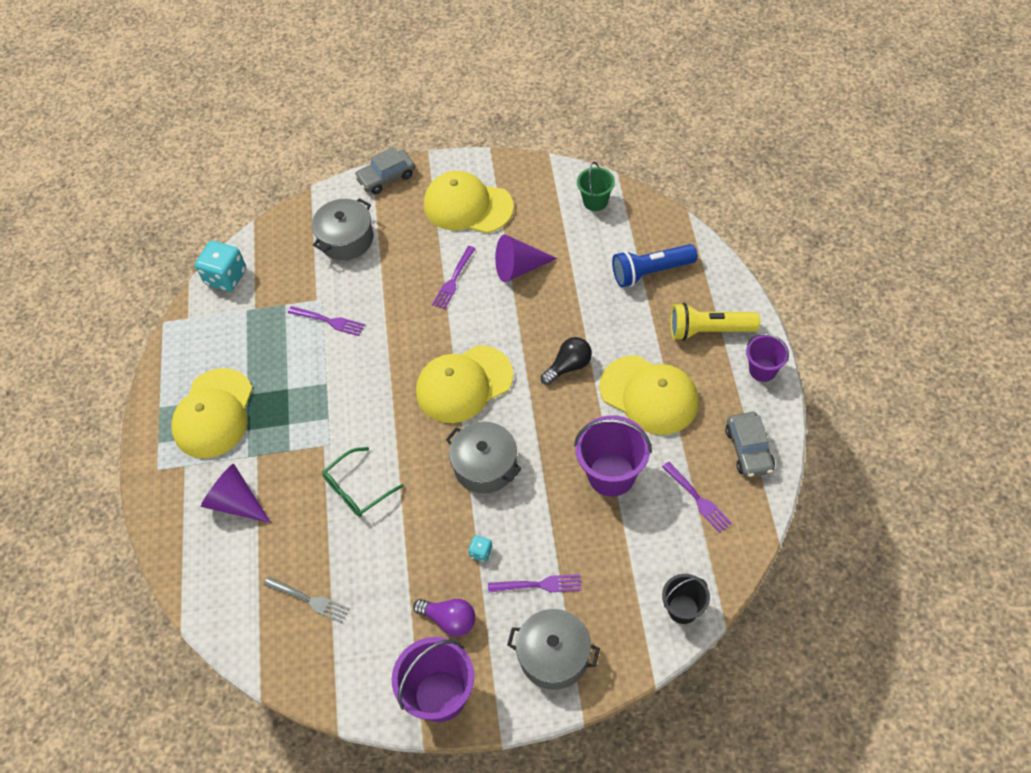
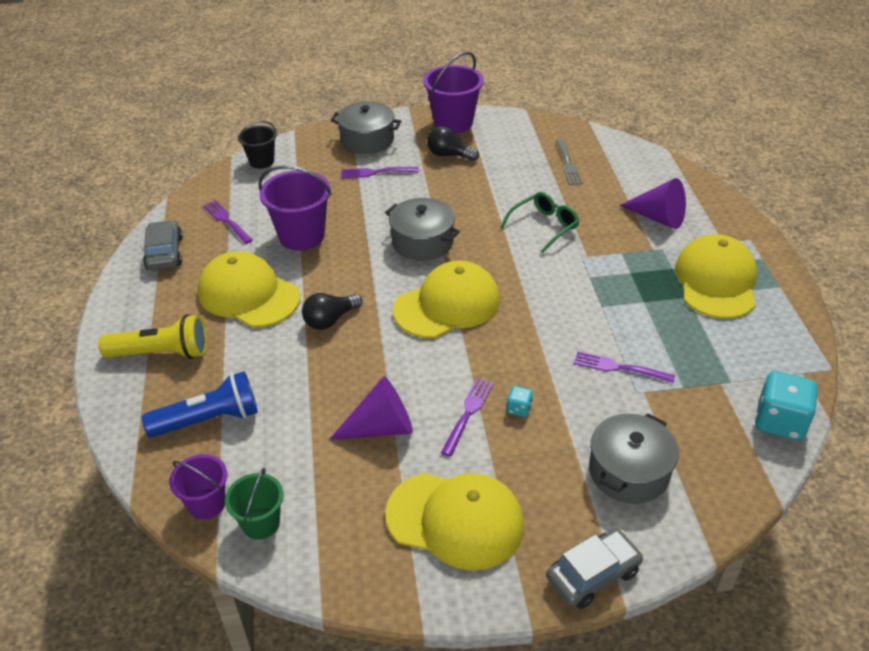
camera: 175 degrees right, 15 degrees down
(308, 600) = (568, 164): grey fork -> grey fork turned 120 degrees counterclockwise
(449, 620) = (449, 155): purple light bulb -> black light bulb
(481, 552) = (425, 189): turquoise dice -> turquoise dice (519, 408)
(762, 370) = (119, 315): purple bucket -> purple bucket (207, 504)

